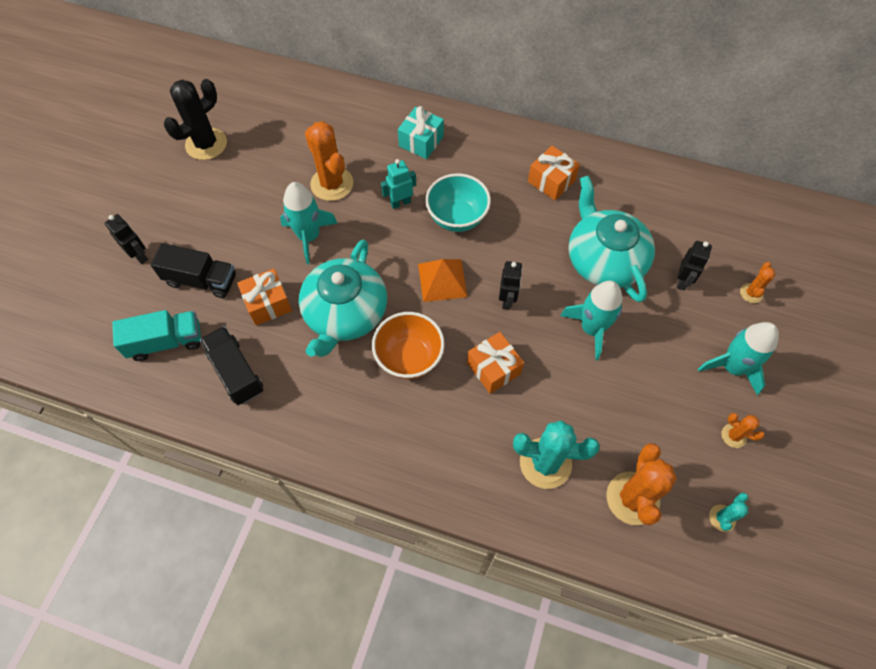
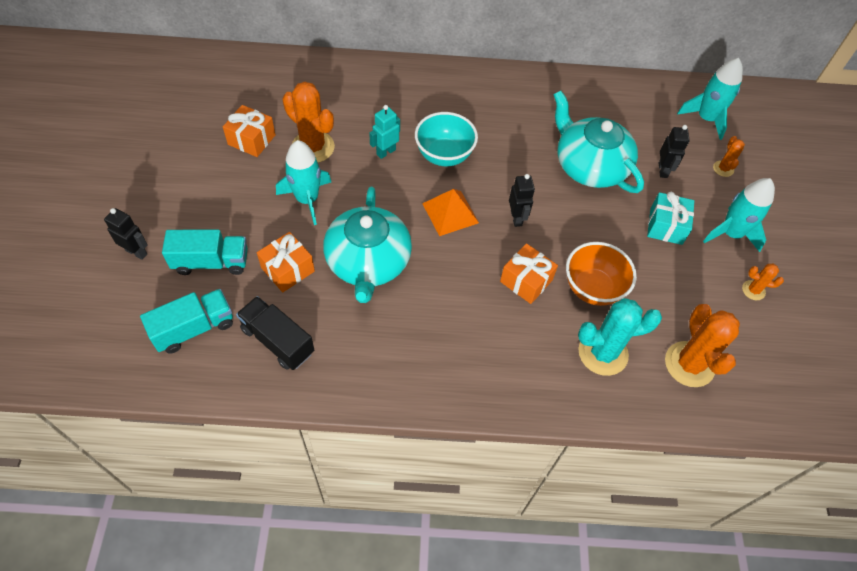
camera: 20 degrees left, 5 degrees down
(201, 280) = (211, 262): black truck -> turquoise truck
(206, 144) = (171, 133): black cactus -> none
(409, 358) = (444, 289): orange bowl -> orange bowl (592, 288)
(421, 141) = (386, 94): turquoise gift -> turquoise gift (666, 226)
(551, 181) = (518, 107): orange gift -> orange gift (251, 140)
(591, 328) = (600, 227): turquoise rocket -> turquoise rocket (706, 118)
(722, 518) = (769, 362): turquoise cactus -> none

